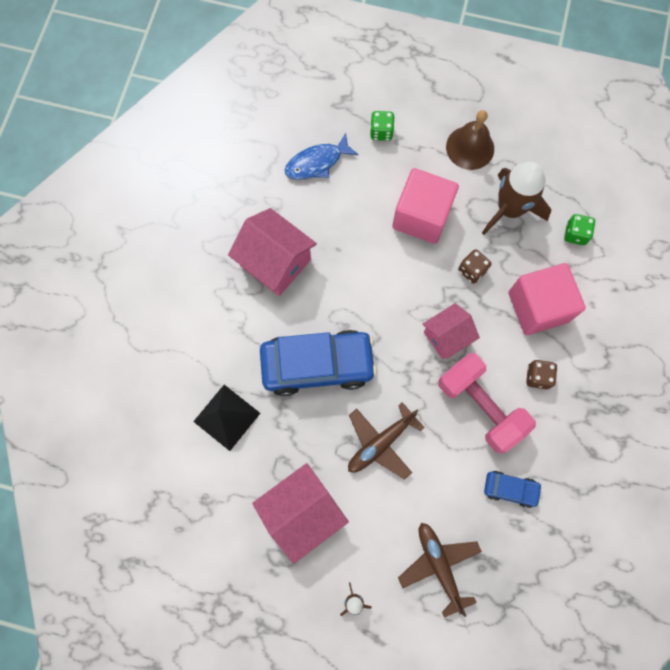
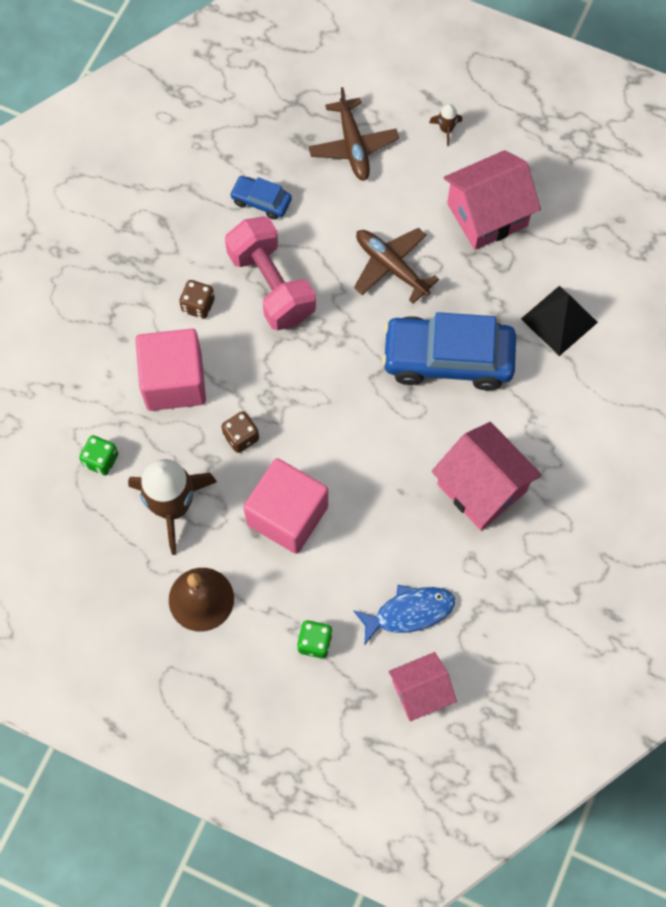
camera: 170 degrees left, 5 degrees down
(380, 443) = (391, 266): brown plane -> brown plane turned 105 degrees counterclockwise
(447, 336) = (291, 365): pink house -> pink house (420, 691)

